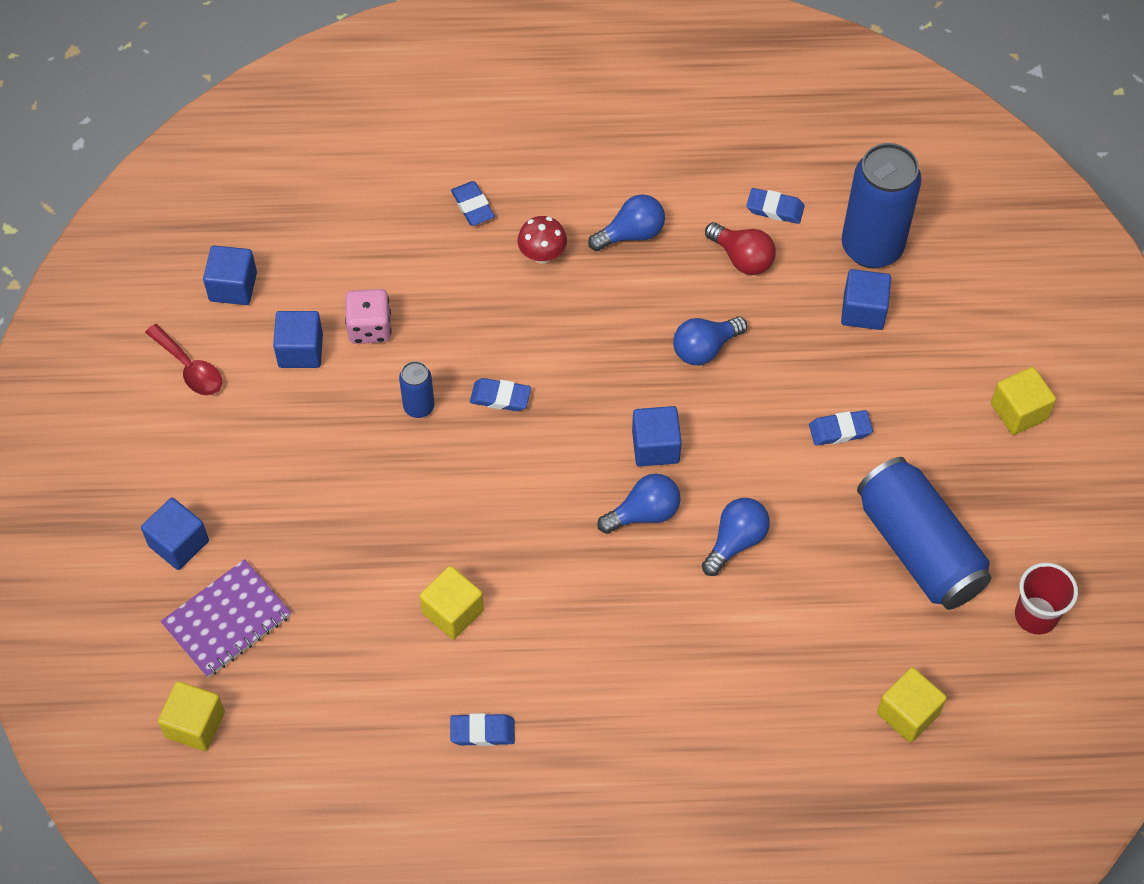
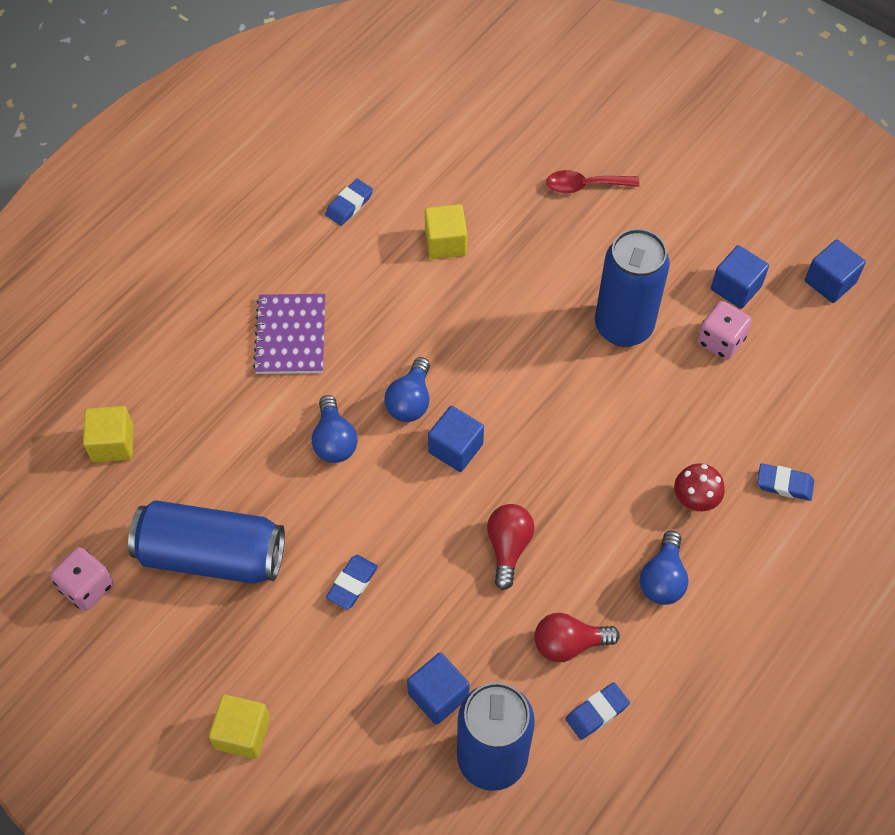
camera: 130 degrees right, 0 degrees up
(178, 543) = (634, 135): blue cube -> none
(190, 368) = (775, 217): red spoon -> red spoon (584, 186)
(195, 724) = (497, 75): yellow cube -> none
(227, 620) = (554, 128): purple notebook -> purple notebook (290, 335)
(419, 407) = (623, 326): blue can -> blue can, size x2.11
(500, 397) = (587, 381): blue eraser -> none
(705, 348) = (508, 547): blue light bulb -> red light bulb
(1035, 615) = (87, 587): red cup -> pink dice

